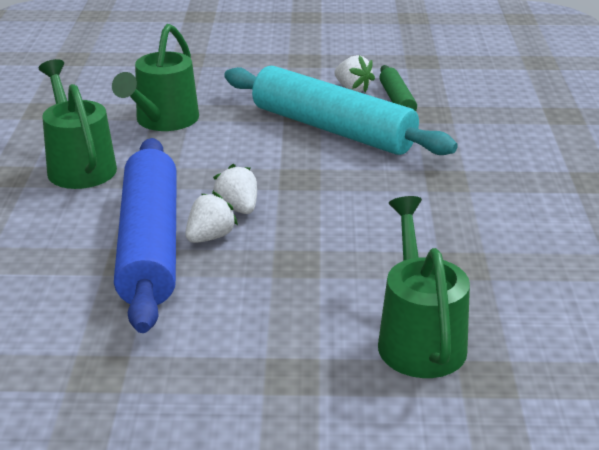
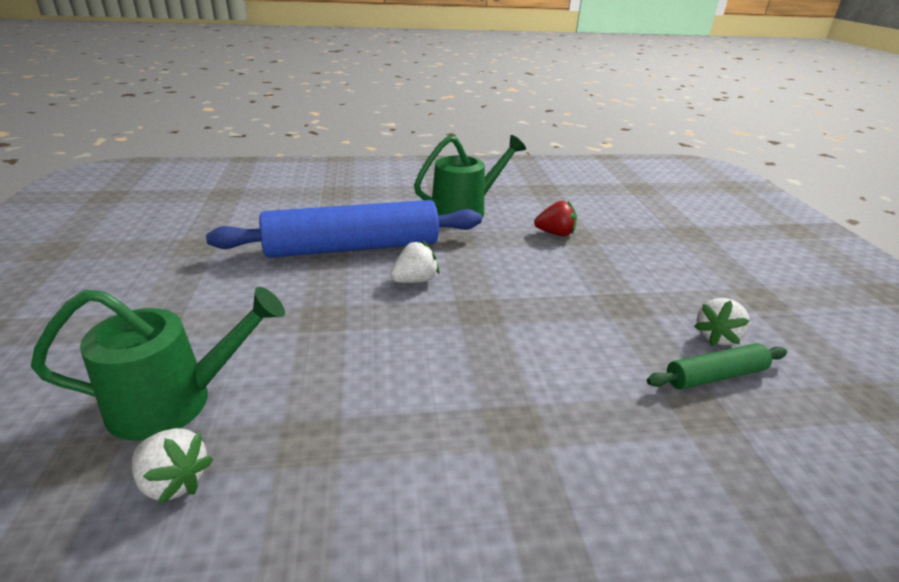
camera: 80 degrees right, 0 degrees up
(163, 121) = (555, 234): green watering can -> red strawberry
(210, 237) = (365, 271): white strawberry -> white strawberry (174, 482)
(332, 129) = (599, 326): turquoise rolling pin -> none

